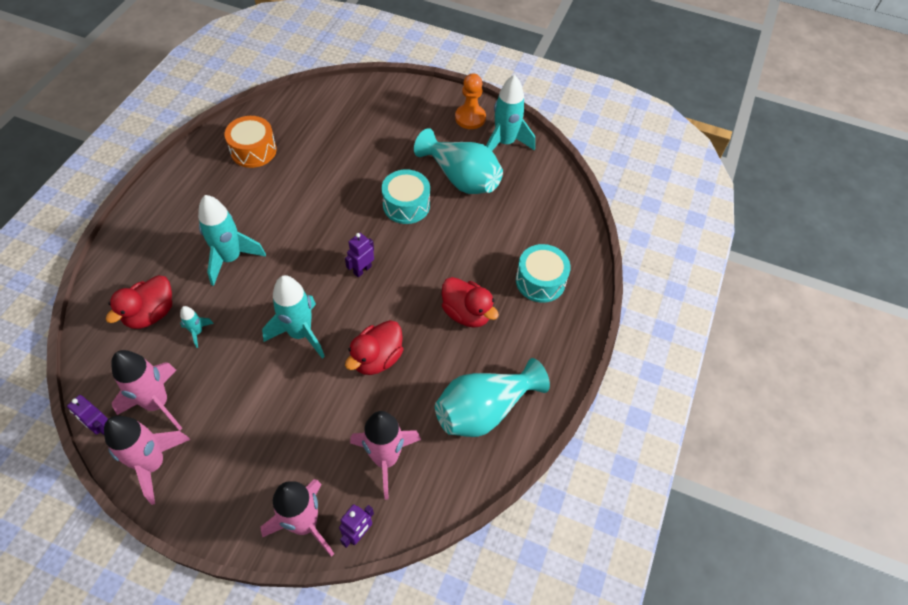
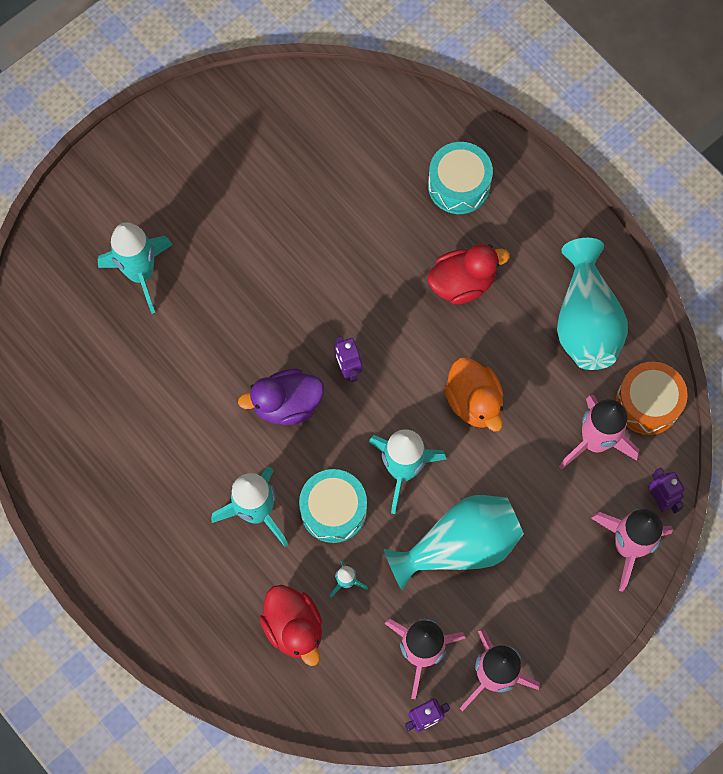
camera: 60 degrees left, 15 degrees up
(253, 150) = (88, 426): orange drum -> orange drum (647, 403)
(318, 245) = (286, 404): none -> purple duck
(377, 358) = (474, 401): red duck -> orange duck
(406, 205) = (276, 279): turquoise drum -> turquoise drum (333, 510)
(461, 178) = (267, 197): turquoise vase -> turquoise vase (459, 545)
(470, 118) = (172, 138): orange pawn -> none
(505, 143) = (237, 118): turquoise rocket -> turquoise rocket (141, 274)

